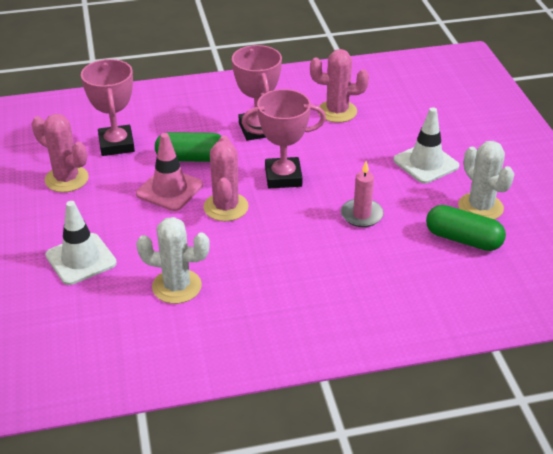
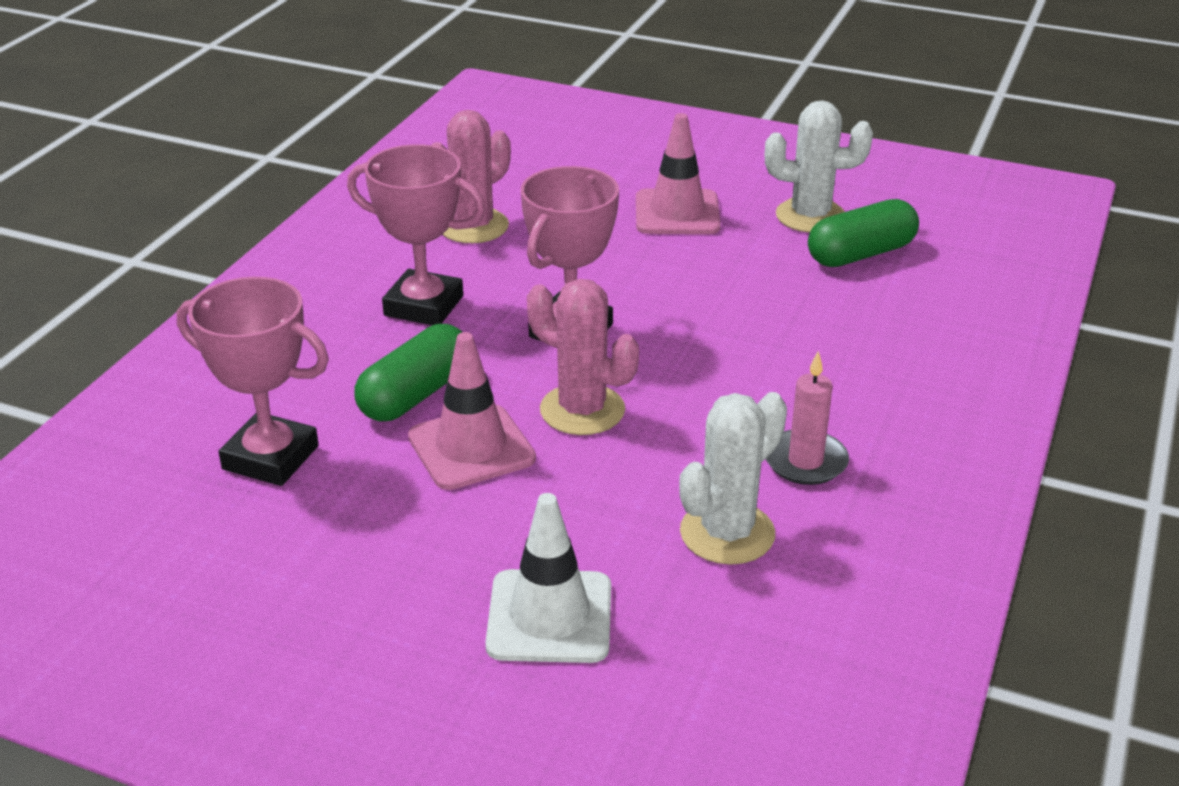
camera: 55 degrees left, 5 degrees down
(66, 179) = (296, 553): pink cactus -> none
(361, 215) = (732, 304): pink candle -> pink candle (805, 461)
(426, 163) = (677, 213): white traffic cone -> pink traffic cone

